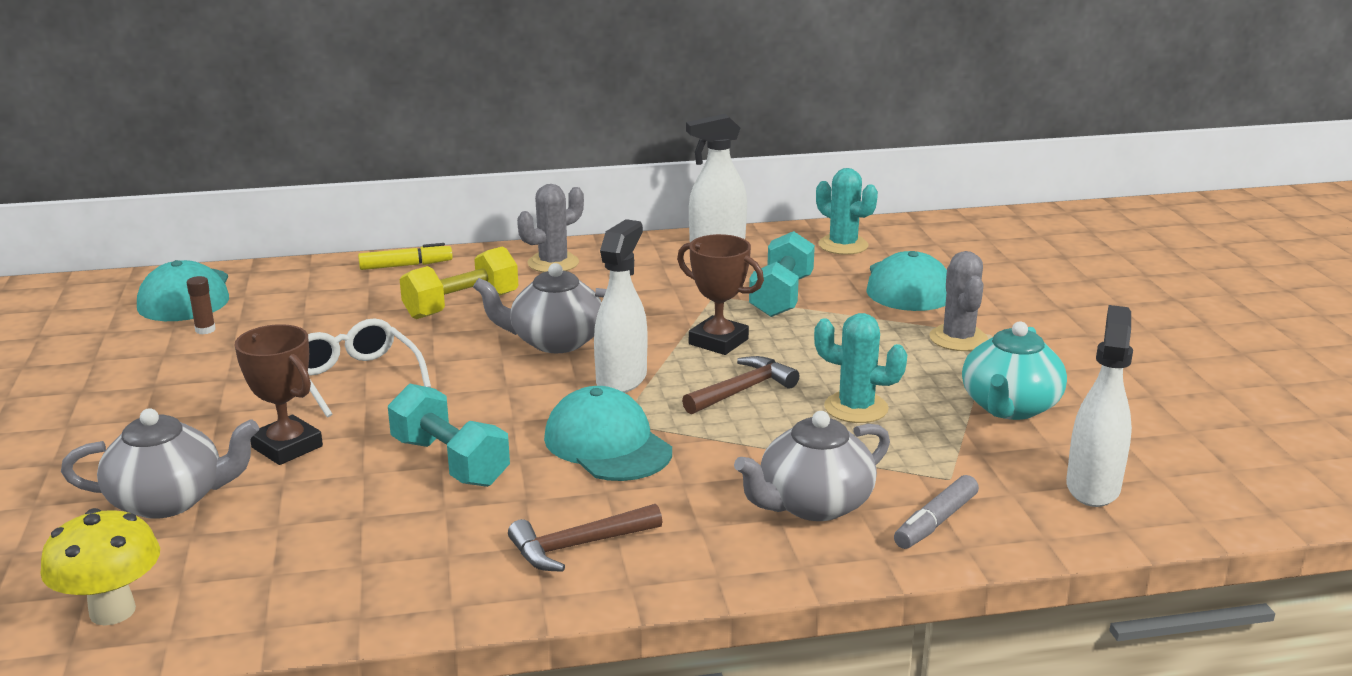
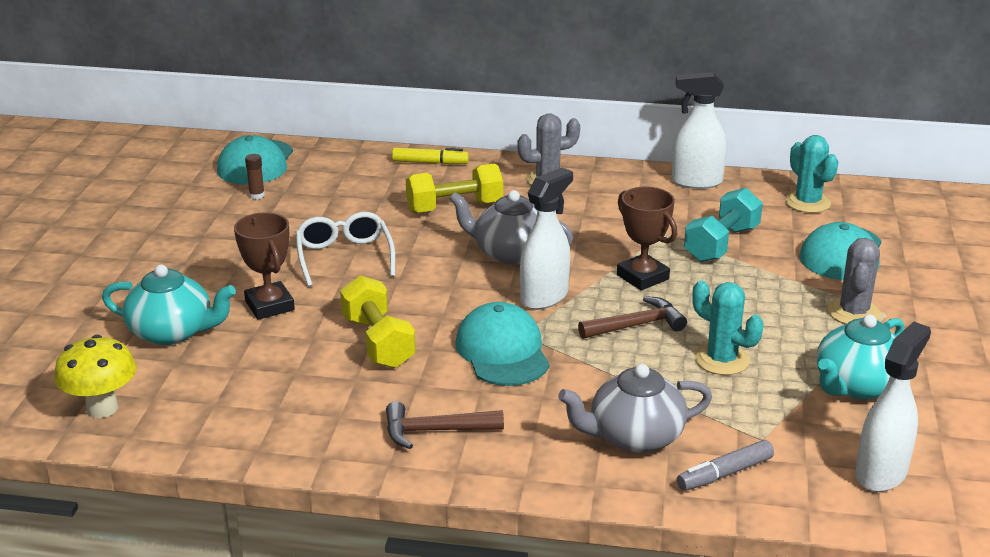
camera: 20 degrees right, 5 degrees up
(170, 500) = (173, 332): grey teapot -> turquoise teapot
(450, 462) = (378, 342): turquoise dumbbell -> yellow dumbbell

